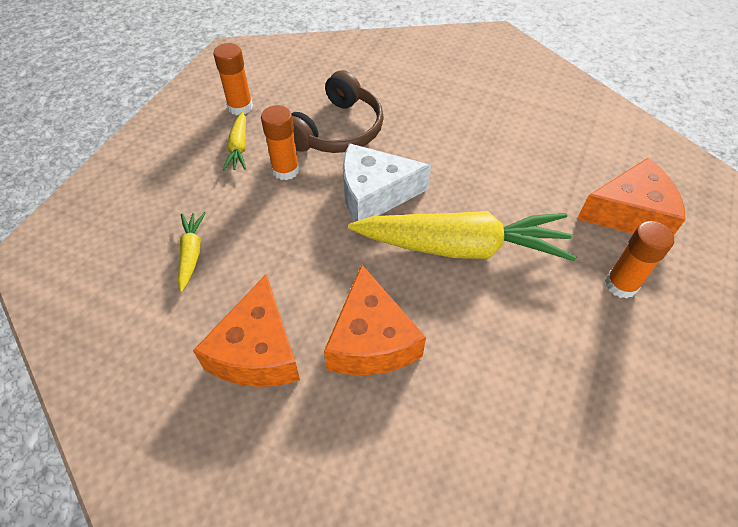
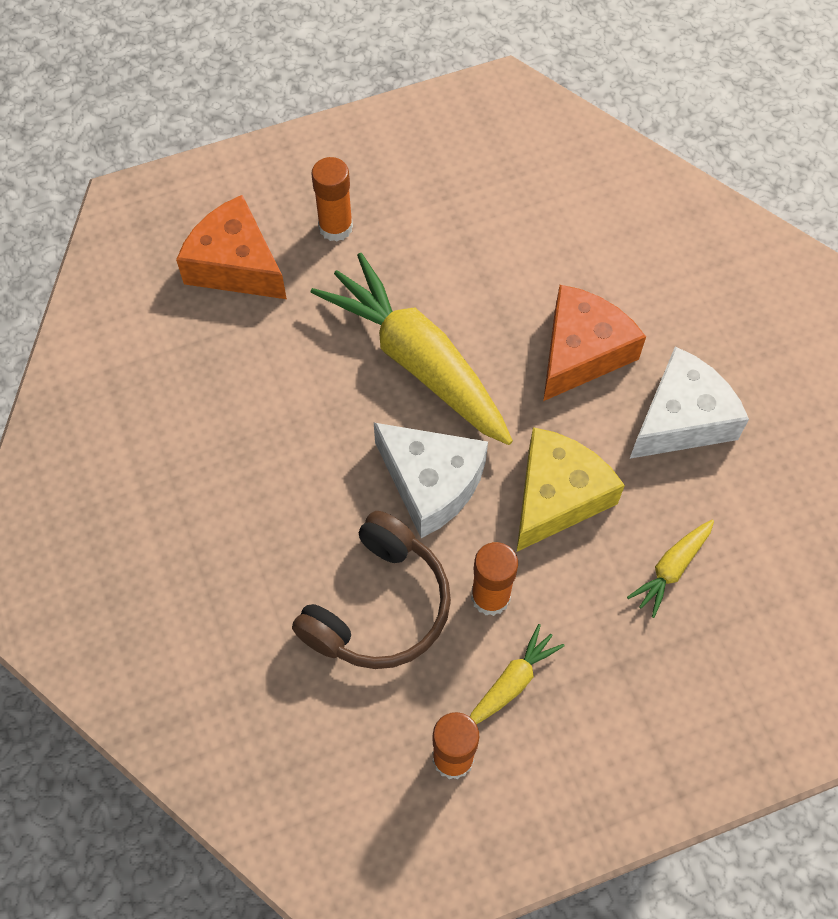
camera: 135 degrees left, 10 degrees up
(258, 351) = (681, 418): orange cheese -> white cheese
(297, 240) = (557, 496): none -> yellow cheese
(337, 130) = (378, 606): brown headphones -> brown headphones turned 135 degrees clockwise

